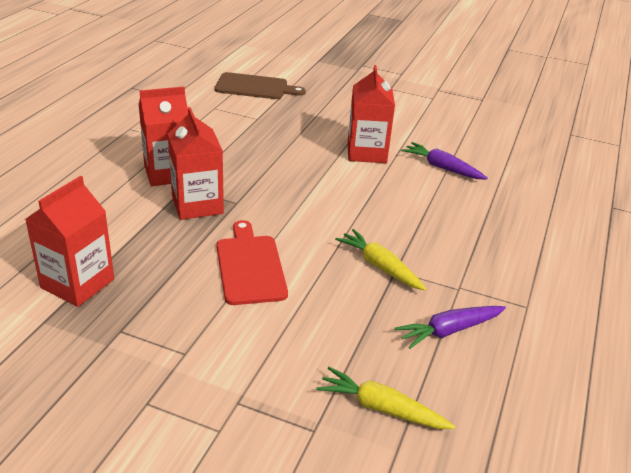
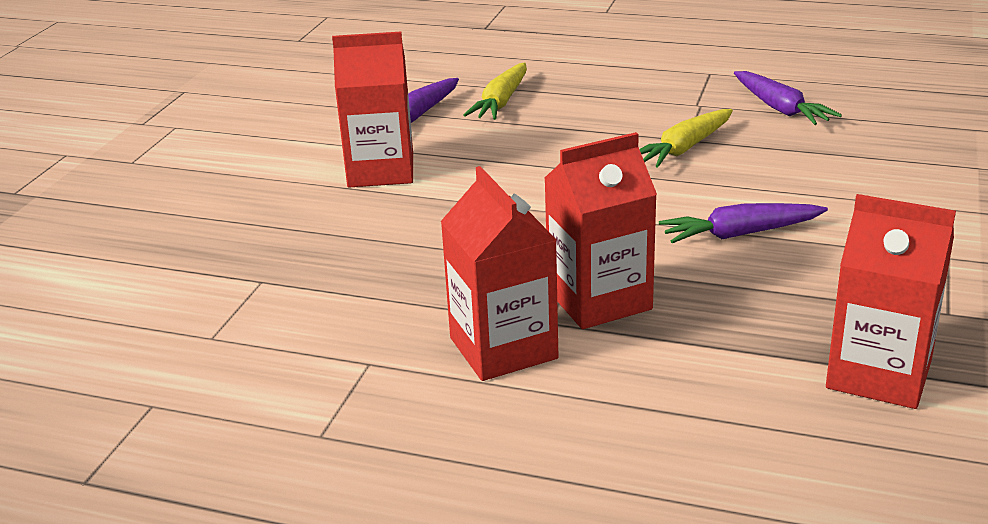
camera: 90 degrees left, 5 degrees down
(250, 266) = (740, 234): red cutting board -> purple carrot
(254, 87) = (108, 300): brown cutting board -> none
(381, 408) = (929, 138): yellow carrot -> yellow carrot (501, 102)

